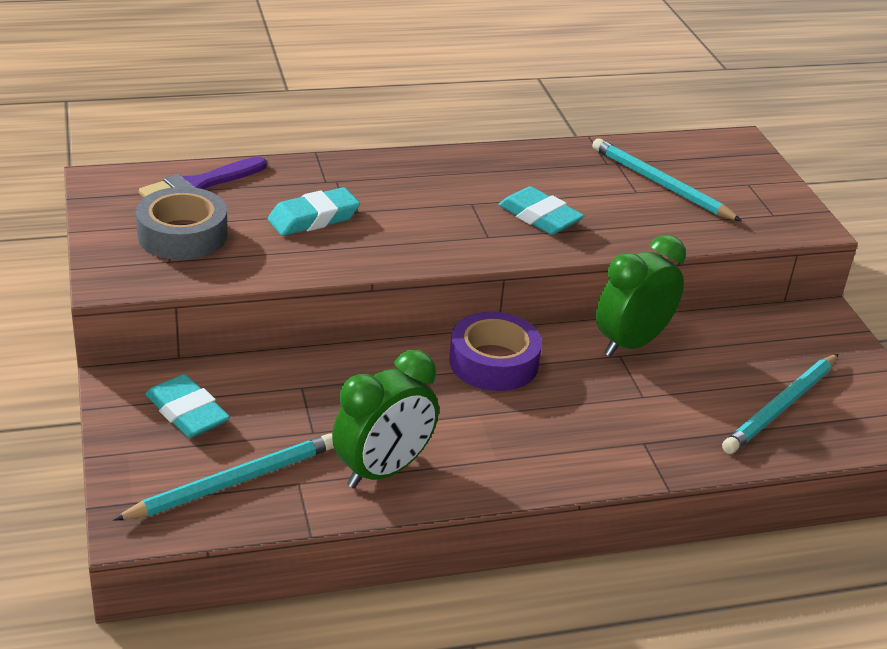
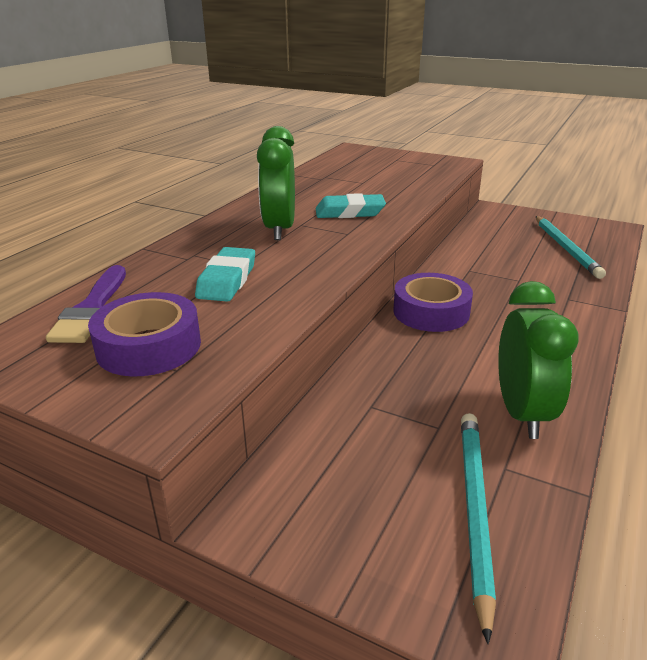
camera: 45 degrees left, 5 degrees down
(182, 235) = (149, 346): grey tape -> purple tape
(187, 413) = (339, 492): turquoise eraser -> none
(631, 343) = (461, 262): green clock -> green clock (279, 229)
(660, 184) = (365, 175): turquoise pencil -> none

